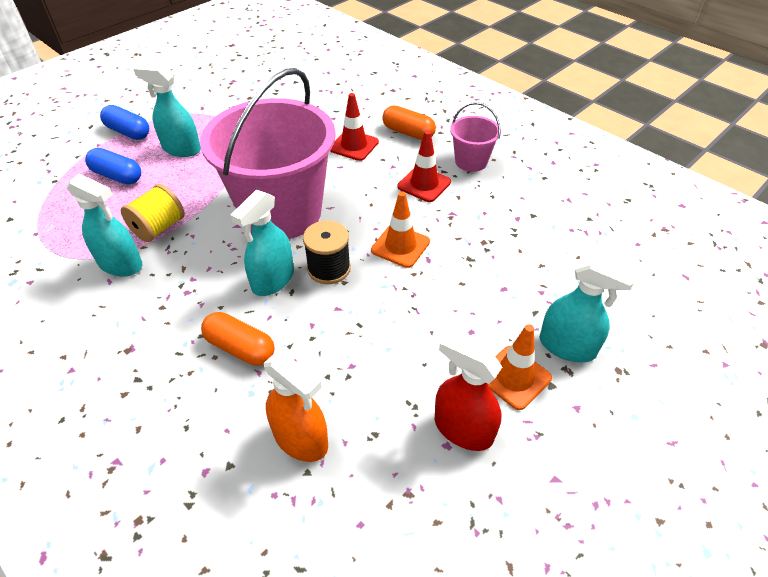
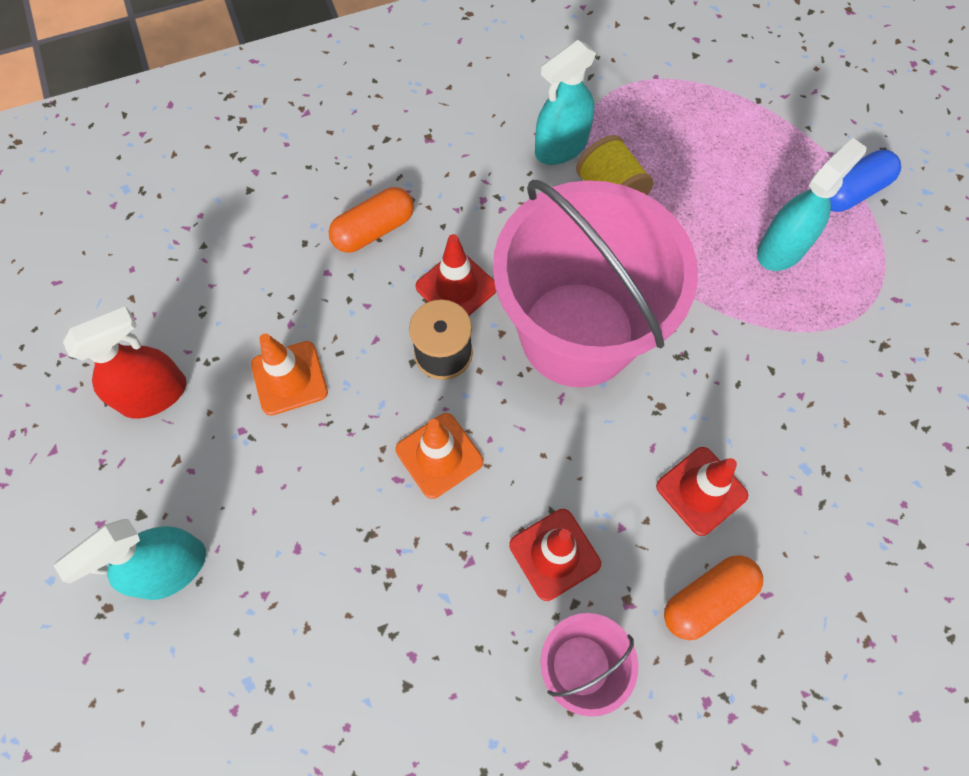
camera: 115 degrees right, 20 degrees up
(117, 176) = (741, 165): blue capsule -> none
(273, 280) = (456, 287): turquoise spray bottle -> red traffic cone
(300, 439) = (237, 250): orange spray bottle -> none
(514, 377) = (174, 480): orange traffic cone -> orange traffic cone (289, 378)

